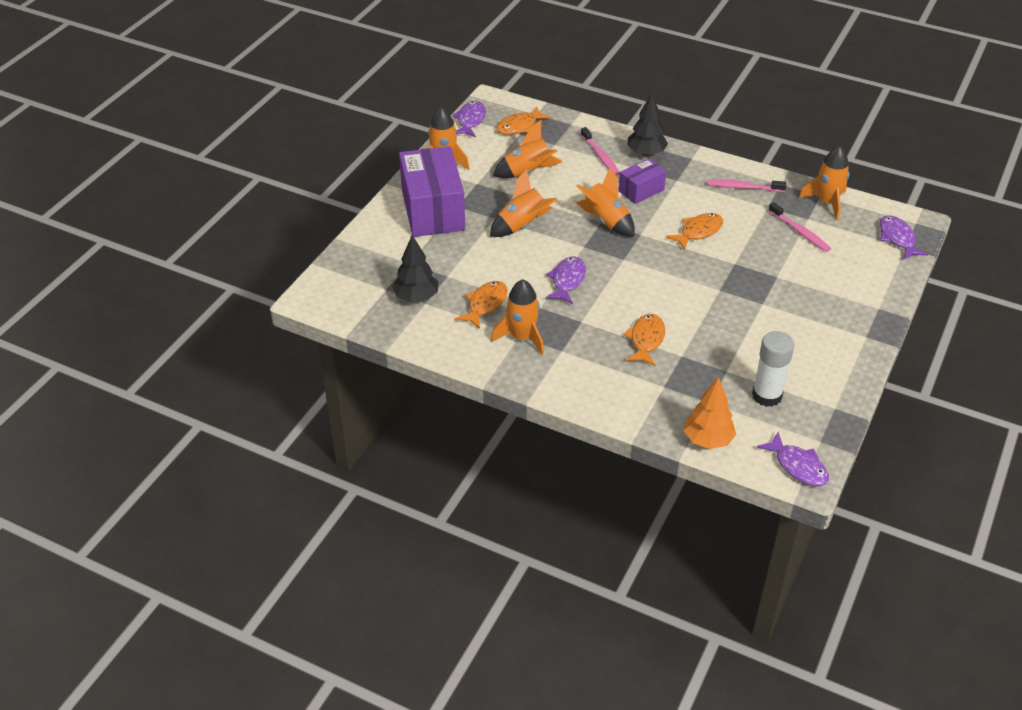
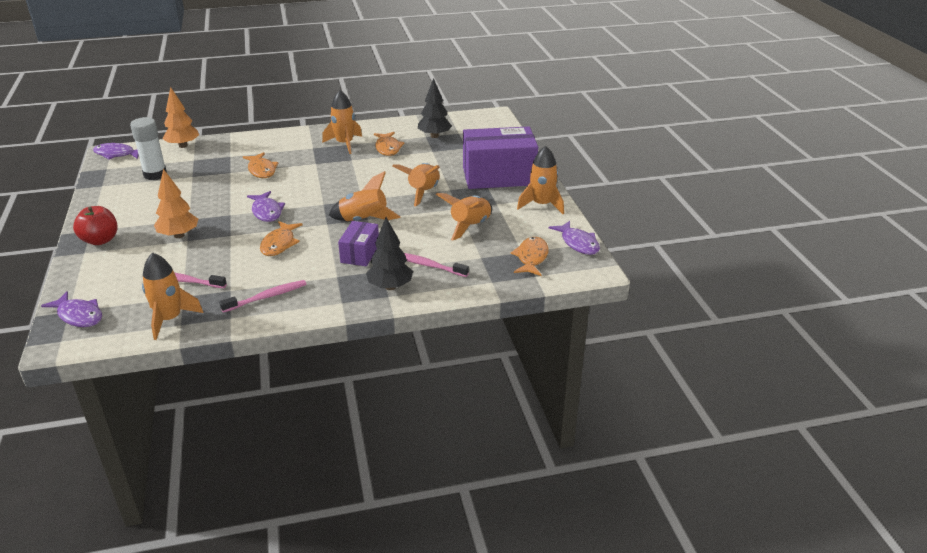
camera: 140 degrees right, 10 degrees down
(432, 210) = (498, 176): purple box -> purple box turned 45 degrees counterclockwise
(567, 281) = (350, 177): purple fish -> purple fish (266, 212)
(782, 286) = (179, 235): none -> orange tree
(859, 316) = (100, 240): none -> red apple

